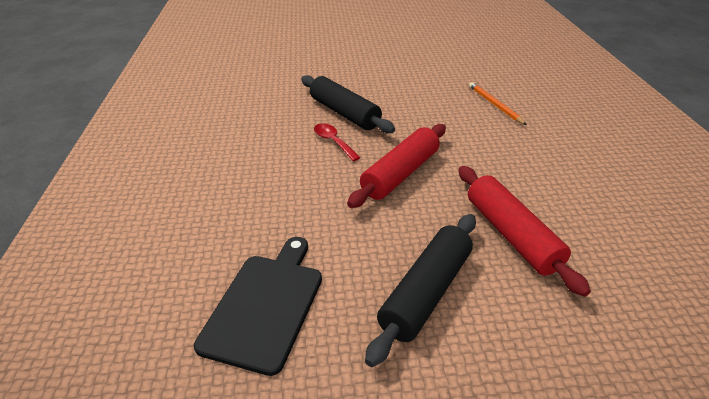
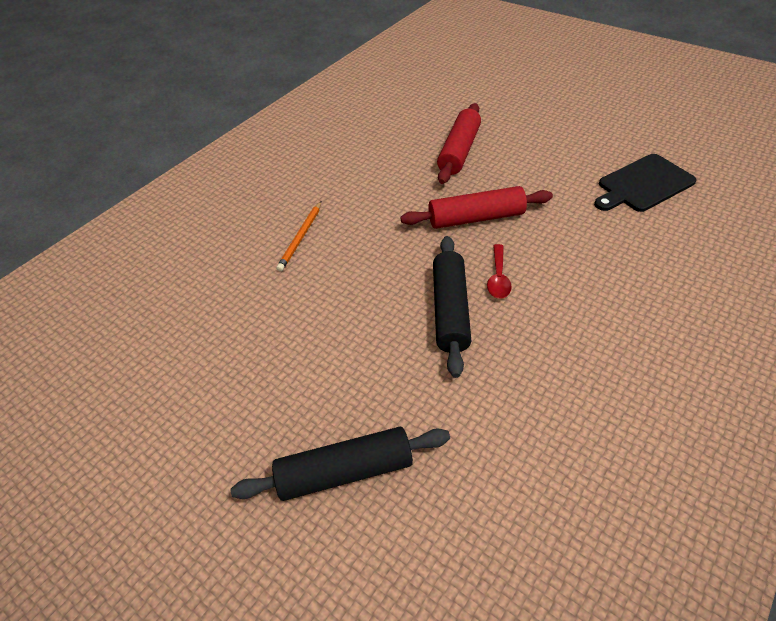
camera: 135 degrees left, 10 degrees up
(426, 292) = (544, 151): black rolling pin -> black rolling pin (345, 471)

